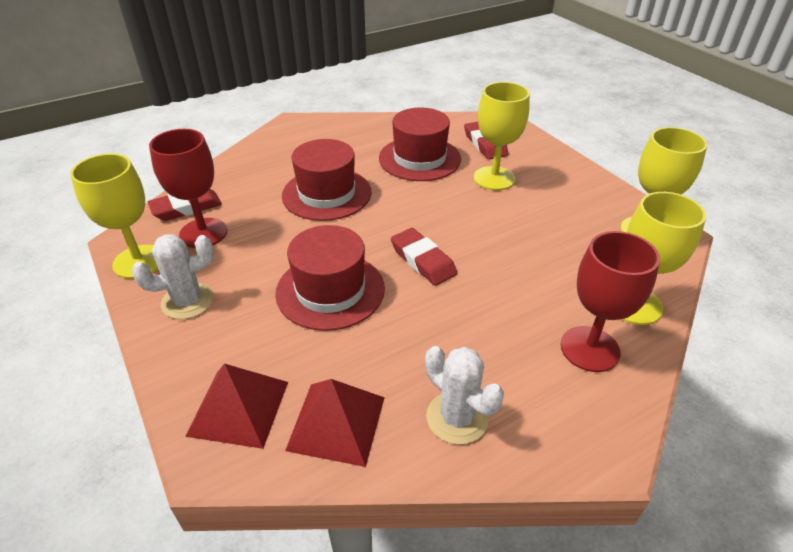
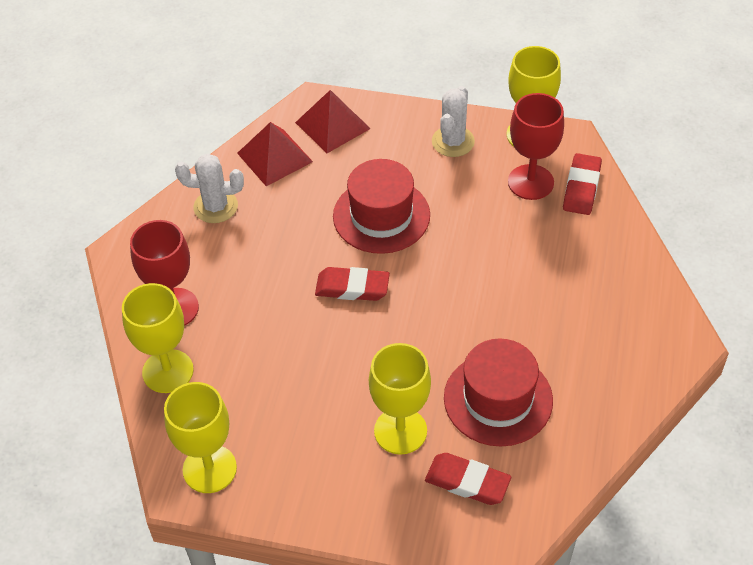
camera: 135 degrees right, 10 degrees up
(327, 194) = (509, 287): red hat -> none

